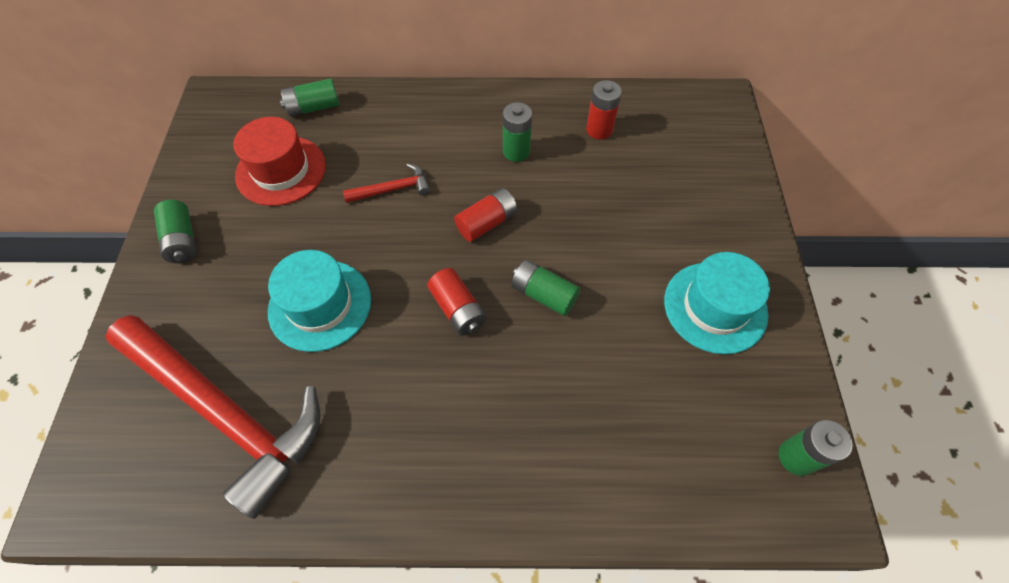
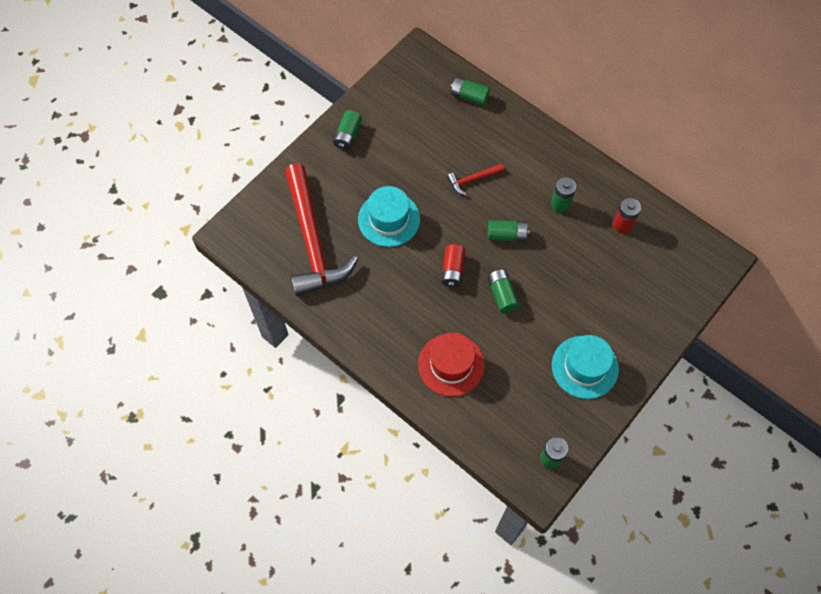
camera: 40 degrees right, 5 degrees up
(281, 170) = (423, 127): red hat -> red hat (451, 364)
(392, 189) = (473, 180): red hammer -> red hammer turned 135 degrees clockwise
(487, 223) = (506, 235): red battery -> green battery

